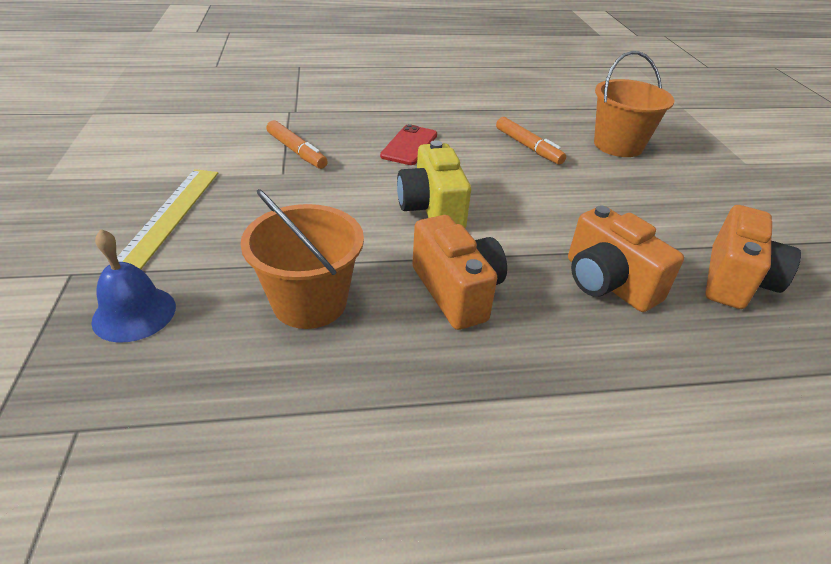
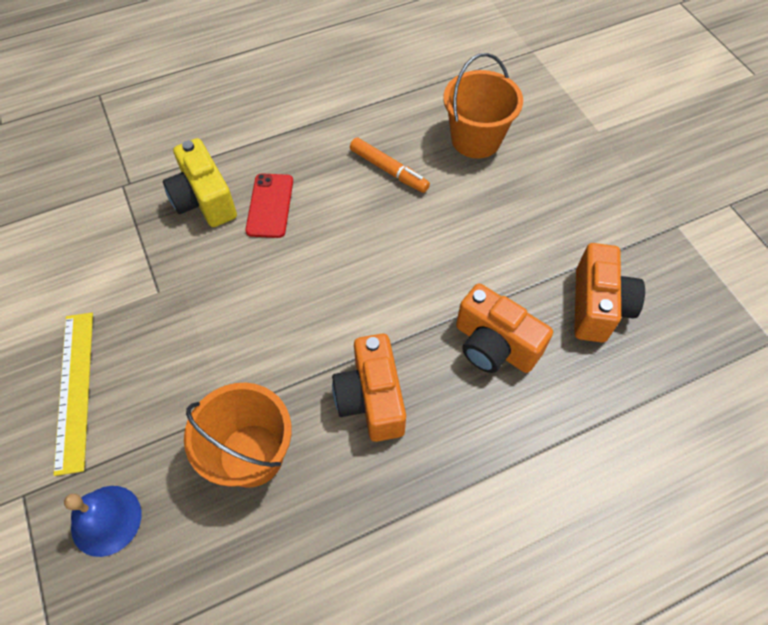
camera: 15 degrees left, 20 degrees up
(296, 151) = (158, 252): orange marker -> none
(432, 209) = (320, 298): yellow camera -> yellow camera (204, 200)
(456, 291) = (371, 399): orange camera -> orange camera turned 150 degrees counterclockwise

